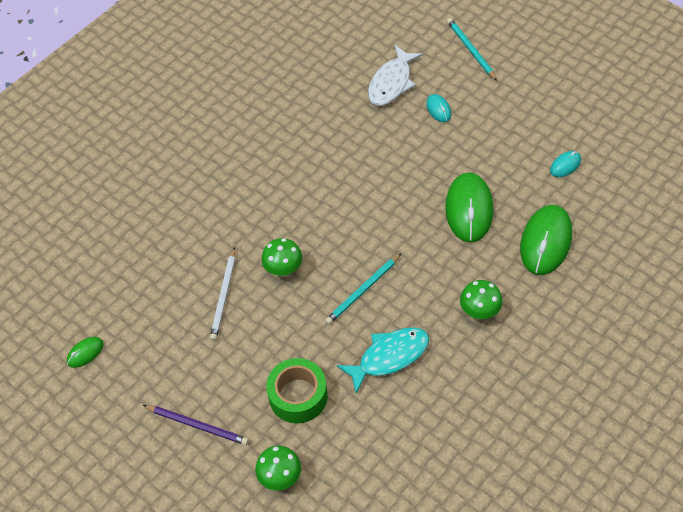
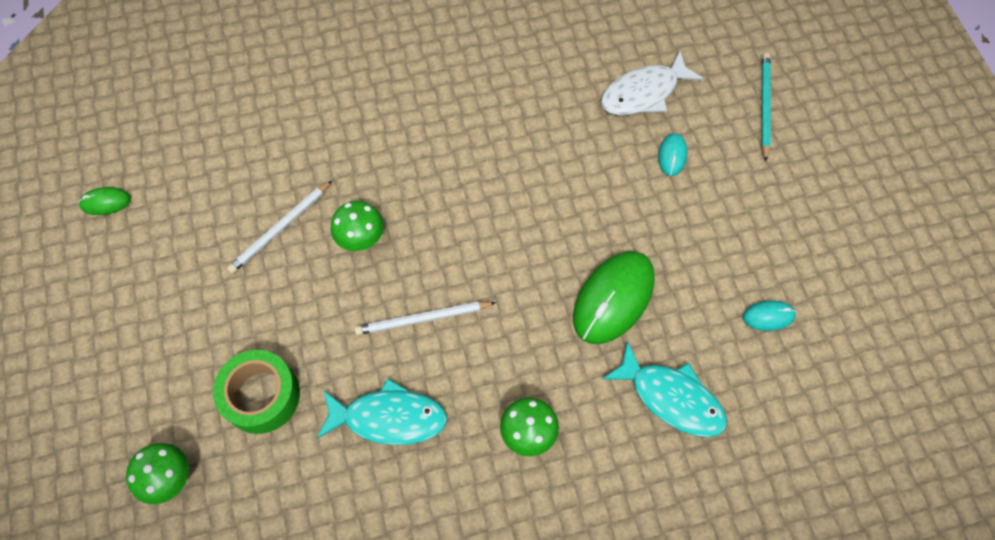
camera: 30 degrees right, 10 degrees up
(197, 425) = (141, 358): purple pencil -> none
(363, 291) = (423, 319): turquoise pencil -> white pencil
(546, 242) = (671, 397): green mouse -> turquoise fish

